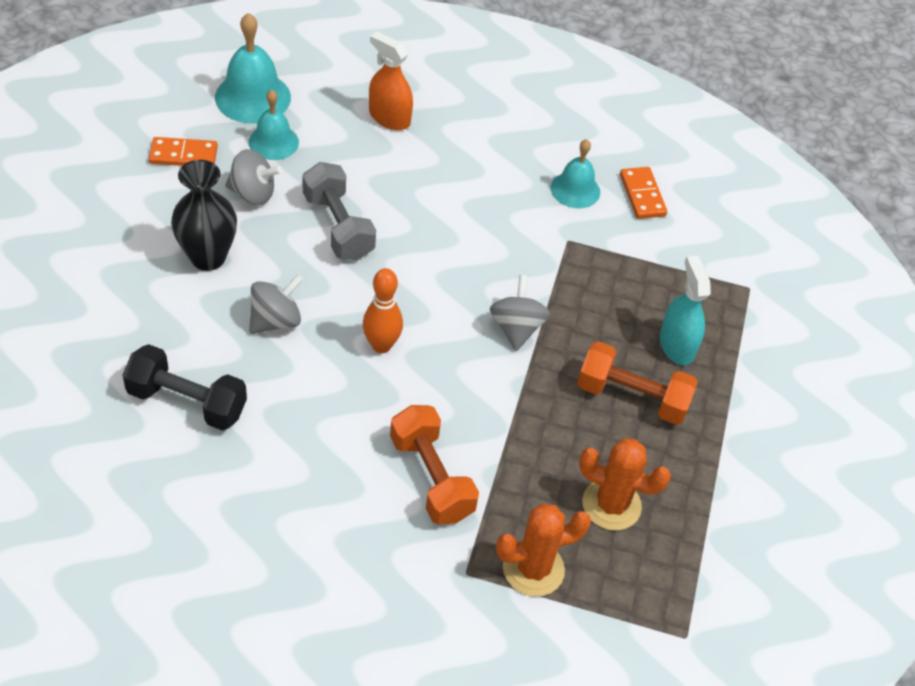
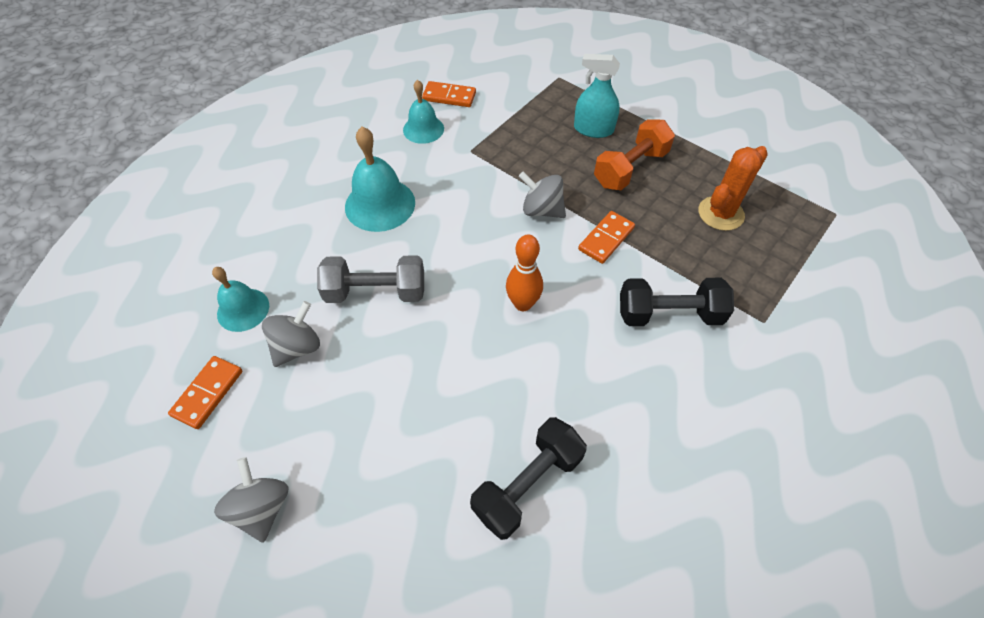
camera: 60 degrees left, 5 degrees up
(208, 257) = (356, 411): black vase -> none
(253, 97) = (173, 308): turquoise bell -> turquoise bell (380, 204)
(276, 320) = (461, 376): grey spinning top -> grey spinning top (262, 508)
(389, 118) = (273, 214): orange spray bottle -> none
(431, 478) = (669, 314): orange dumbbell -> black dumbbell
(507, 397) = (606, 239): none -> orange domino
(533, 569) = (767, 278): orange cactus -> none

